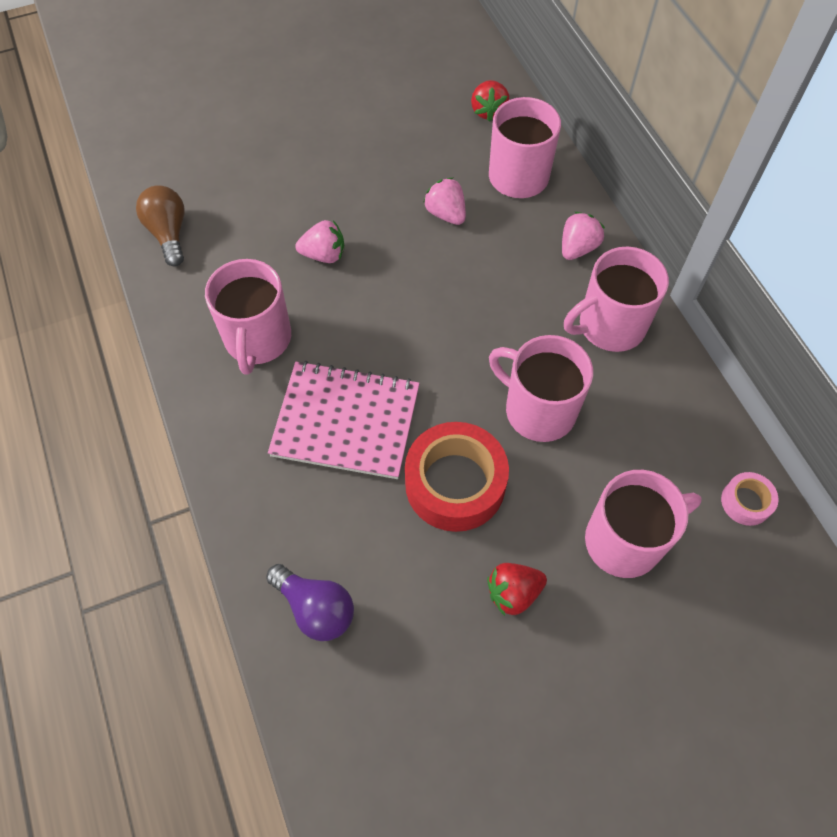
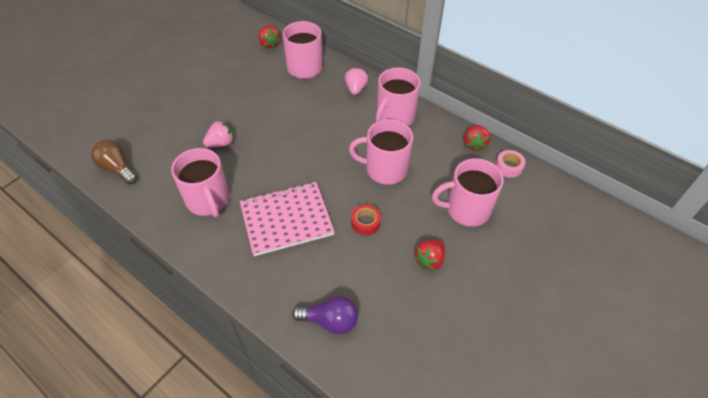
camera: 30 degrees left, 10 degrees down
(446, 214) = (277, 98): pink strawberry -> none
(455, 484) = (365, 223): red tape -> red tape, size x0.49
(625, 541) = (466, 209): pink mug -> pink mug turned 135 degrees counterclockwise
(713, 434) = (474, 144): none -> red strawberry

